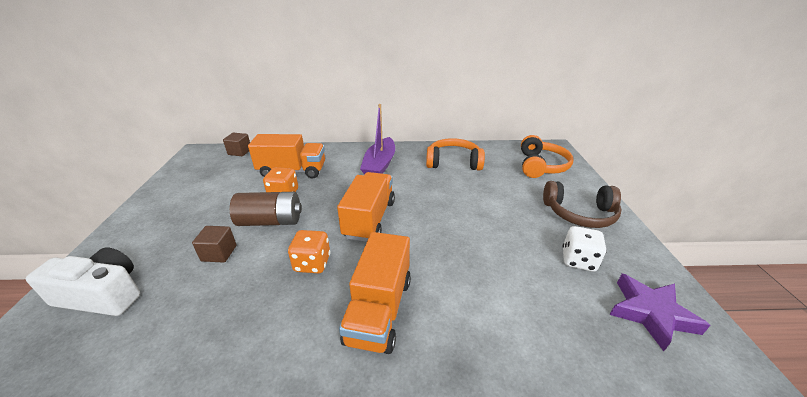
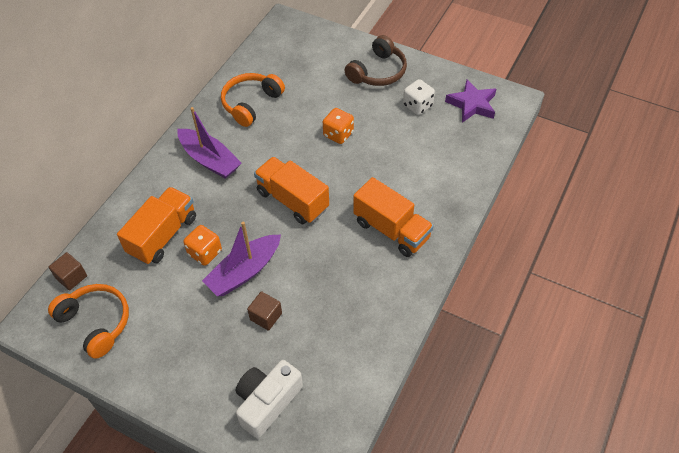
camera: 60 degrees left, 20 degrees up
(270, 221) = (244, 272): brown battery -> purple boat
(312, 263) = (322, 255): orange dice -> orange dice (338, 134)
(541, 166) = (304, 50): orange headphones -> orange headphones (96, 323)

